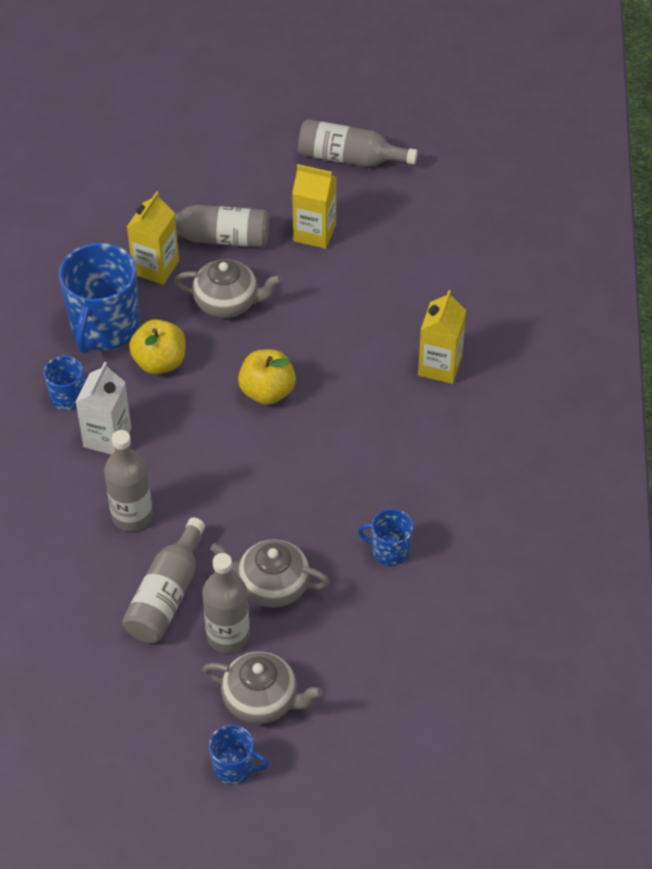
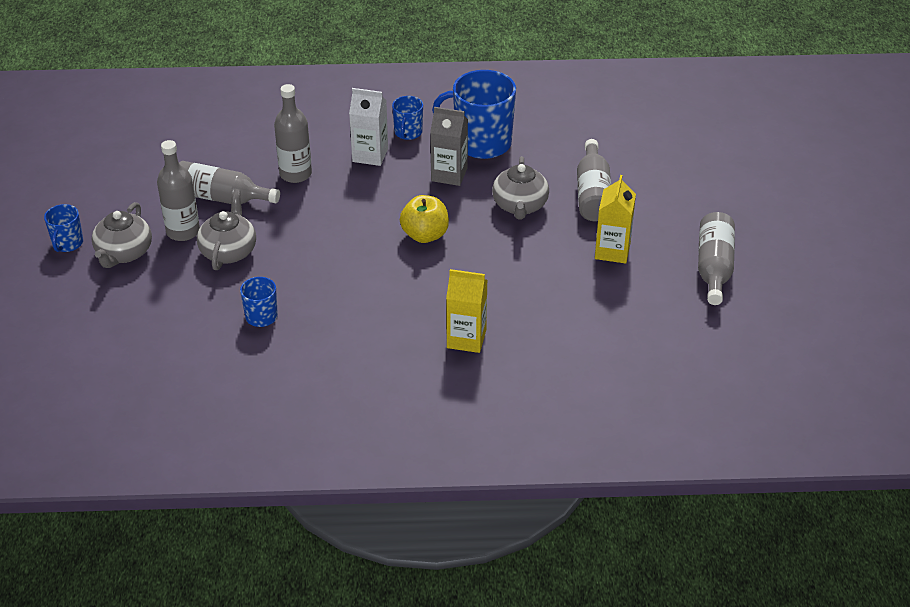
camera: 85 degrees right, 10 degrees down
(156, 267) = (551, 163): yellow carton -> none
(160, 362) = (449, 174): yellow apple -> grey carton

